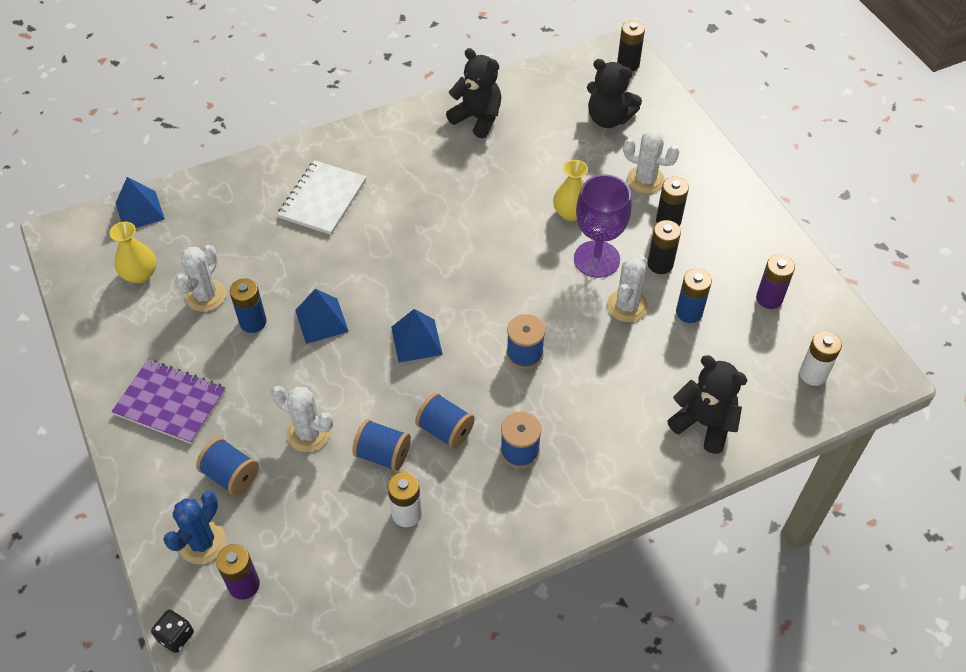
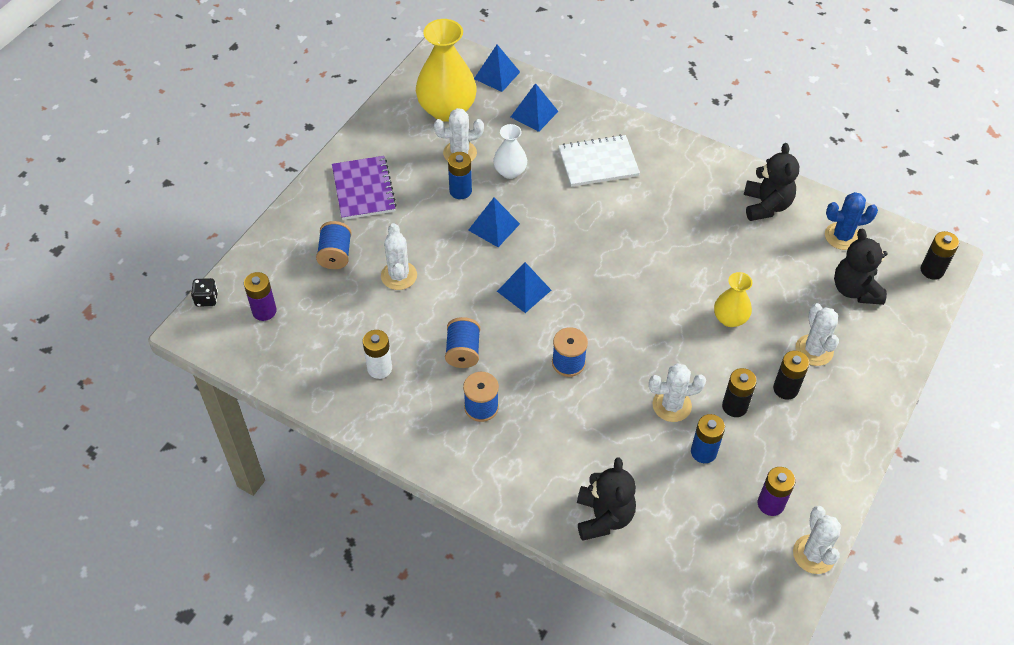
camera: 55 degrees right, 0 degrees up
(140, 274) = (447, 109): yellow vase -> yellow vase, size x1.85
(202, 542) = (277, 271): blue cactus -> blue cactus (842, 236)
(218, 211) = (534, 114): none -> blue pyramid
(268, 270) = (510, 171): none -> white vase
(383, 454) = (415, 327): blue spool -> none
(596, 259) = (699, 360): purple goblet -> none
(813, 374) = (719, 575): white battery -> none
(833, 300) = (814, 554): none -> white cactus

